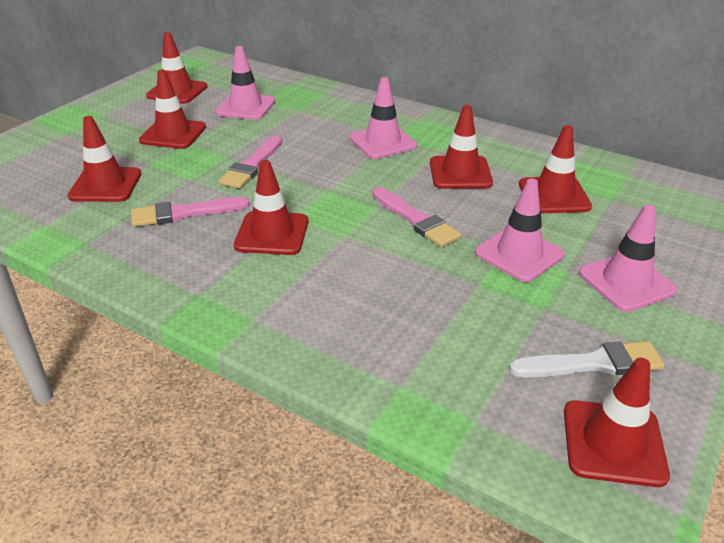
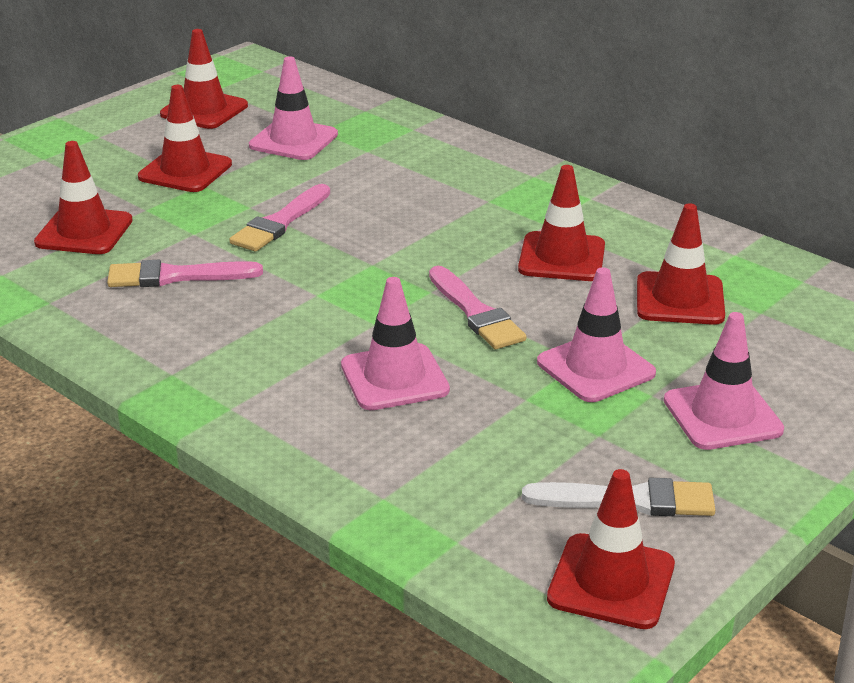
camera: 10 degrees right, 5 degrees down
(272, 233) = (281, 312): red traffic cone -> none
(383, 142) = (470, 206): pink traffic cone -> pink traffic cone (394, 378)

